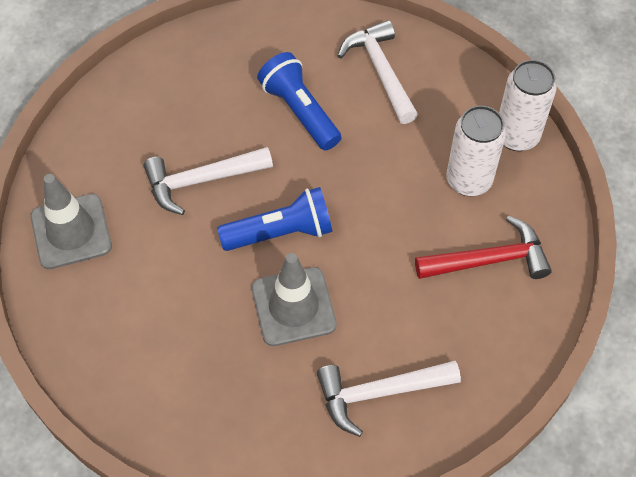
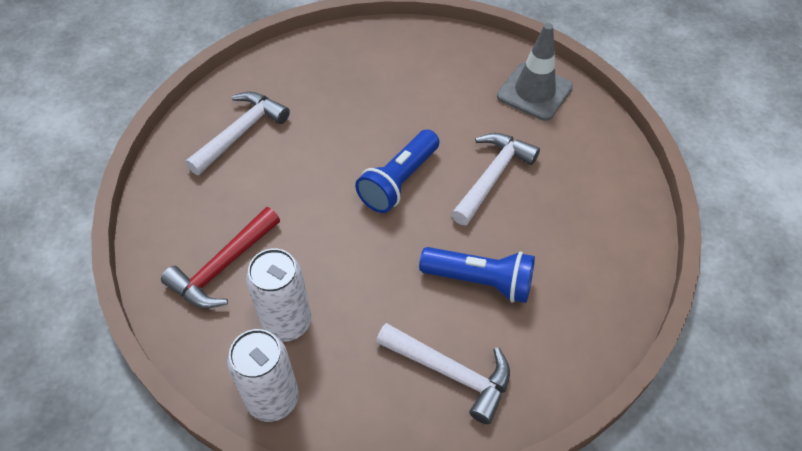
camera: 140 degrees right, 5 degrees down
(293, 306) = (343, 143): grey traffic cone -> none

